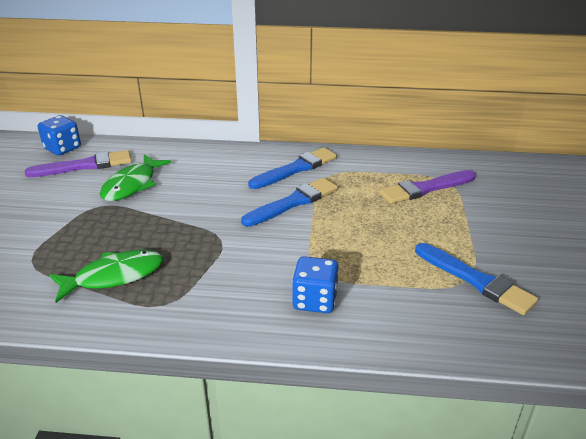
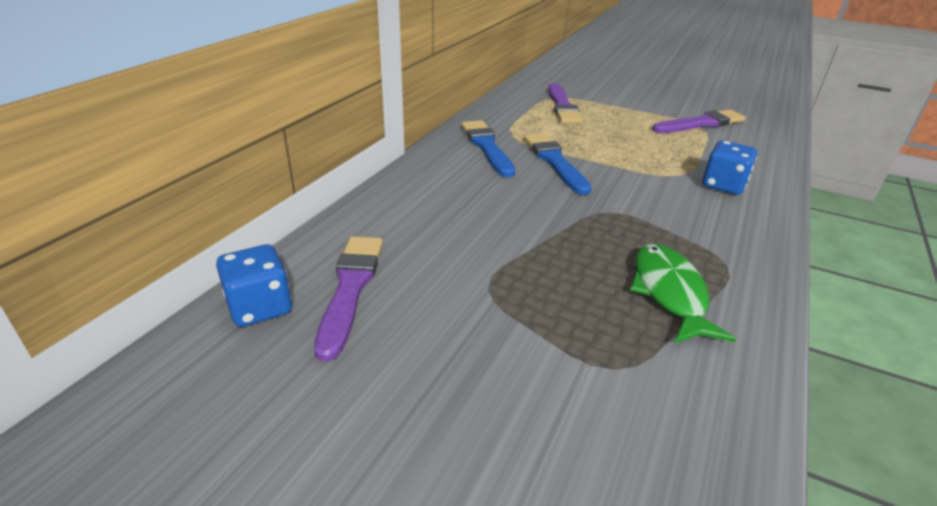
camera: 70 degrees left, 0 degrees up
(132, 185) = (447, 252): green fish -> none
(475, 280) = (700, 124): blue brush -> purple brush

